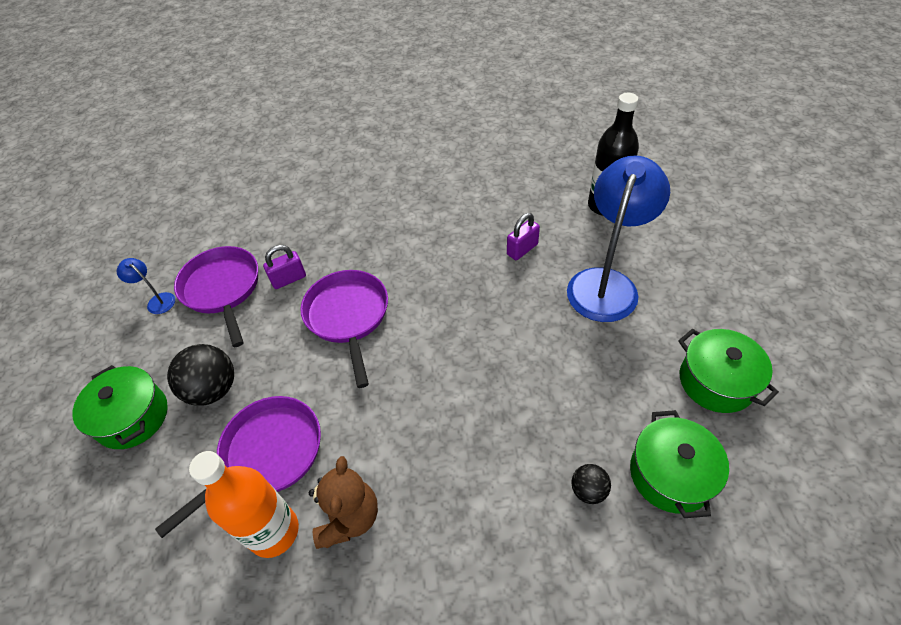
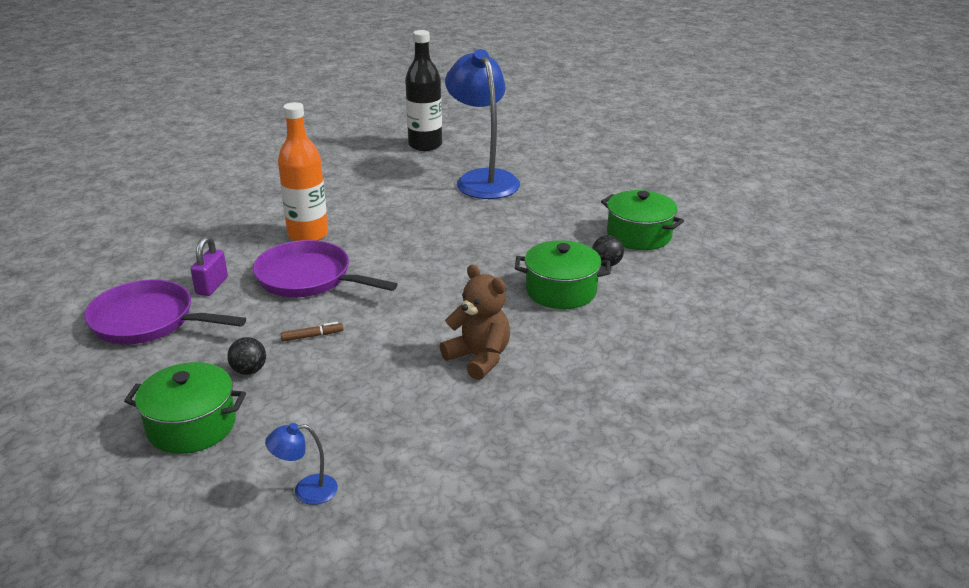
camera: 50 degrees left, 20 degrees down
(157, 300) = (80, 360): blue lamp -> blue lamp (306, 491)
(213, 389) = (249, 371): black ball -> black ball, size x0.55
(266, 455) = (363, 371): purple pan -> none
(274, 531) = (435, 396): orange bottle -> orange bottle (308, 235)
(282, 385) = (312, 336): none -> brown marker
(522, 249) = (397, 188): purple padlock -> none
(716, 381) = (609, 190): green pot -> green pot (561, 291)

